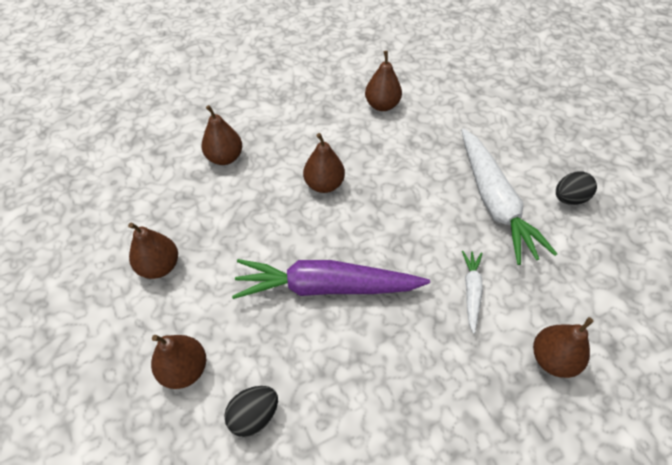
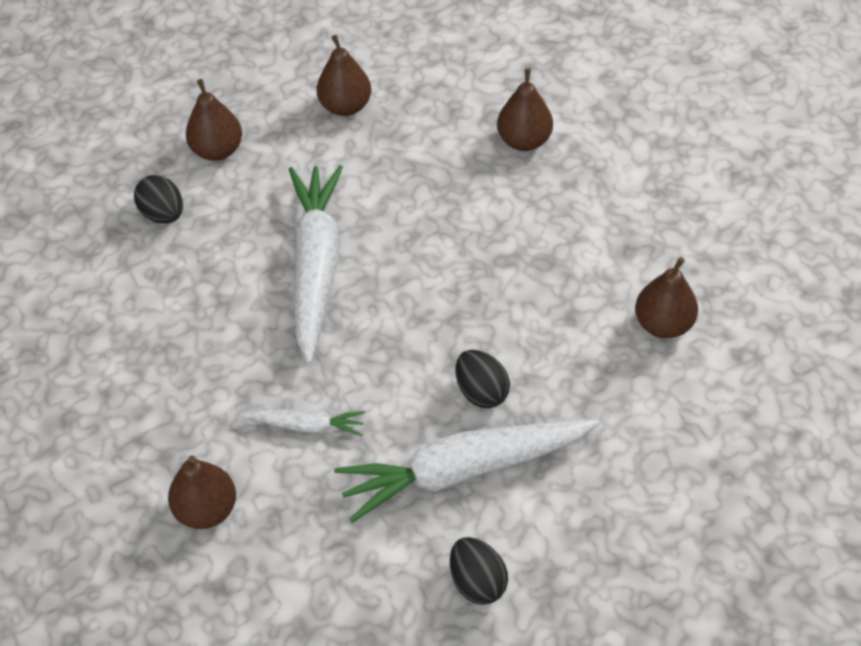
camera: 90 degrees right, 0 degrees up
(324, 184) = (483, 255): brown pear -> none
(326, 287) = (316, 266): purple carrot -> white carrot
(434, 190) = (481, 391): none -> black egg

